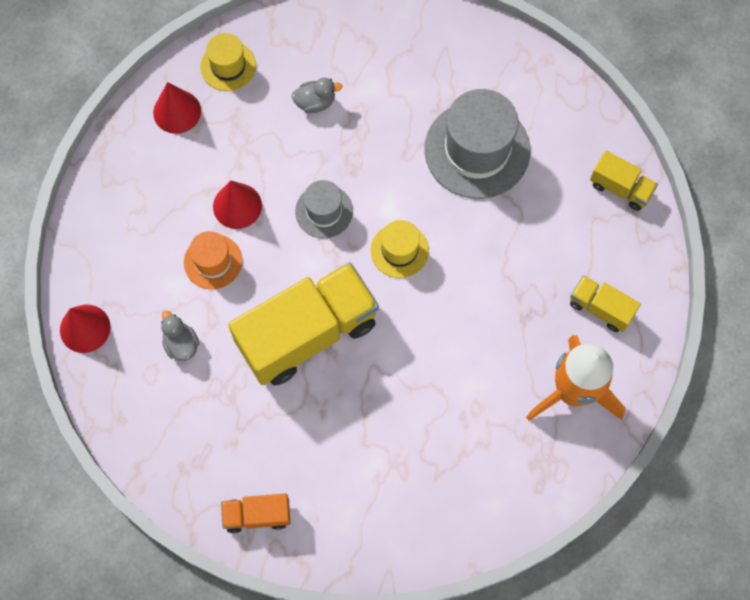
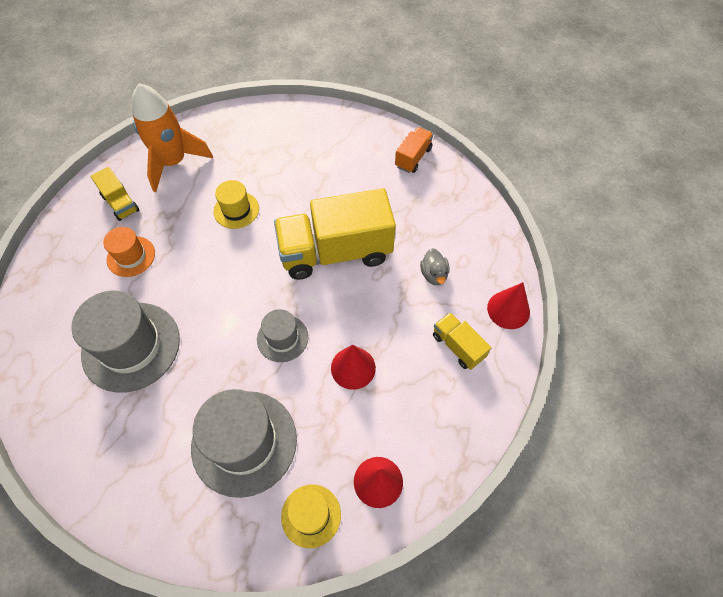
camera: 160 degrees left, 10 degrees down
(213, 261) = (389, 328): orange hat -> orange hat (131, 256)
(257, 515) = (413, 157): orange truck -> orange truck turned 75 degrees counterclockwise
(315, 102) = (244, 442): grey duck -> grey hat
(399, 250) = (238, 287): yellow hat -> yellow hat (236, 210)
(620, 188) = (44, 278): yellow truck -> yellow truck (458, 346)

